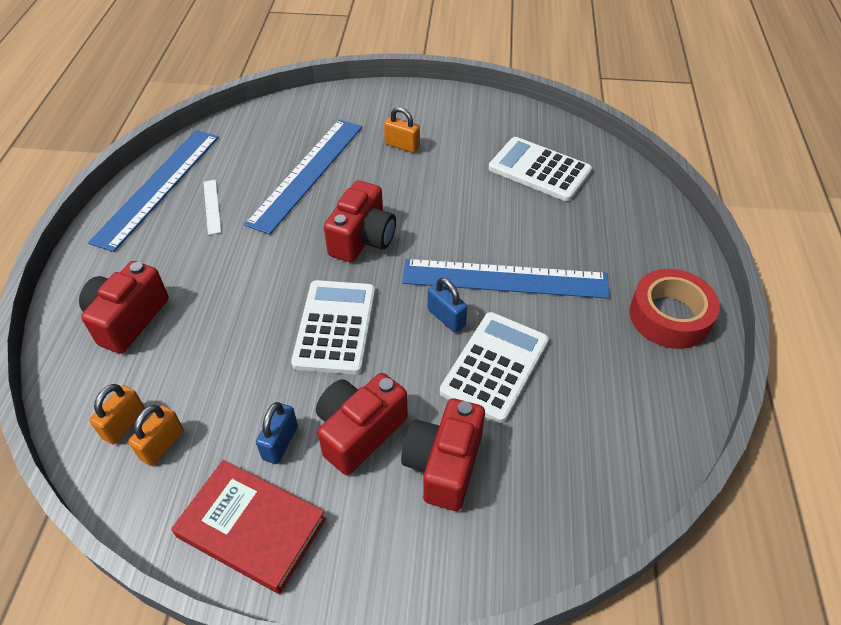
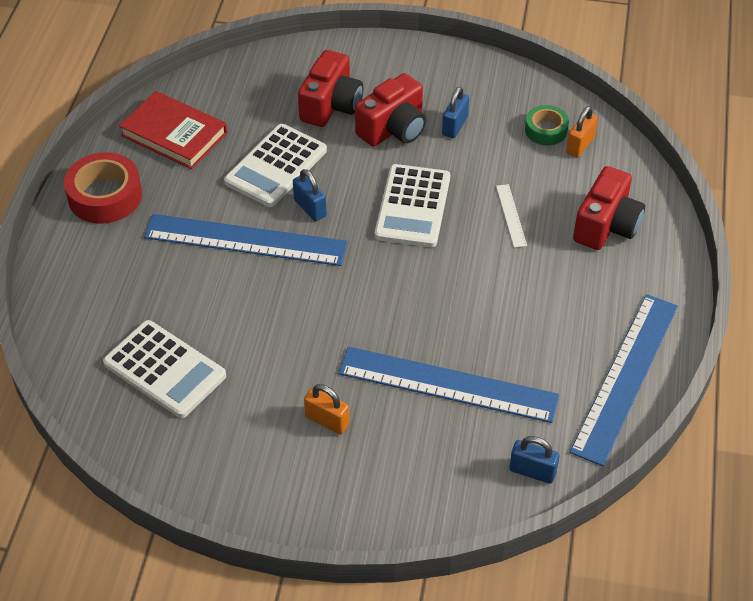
camera: 175 degrees left, 0 degrees up
(162, 445) = (546, 130): orange padlock -> green tape
(212, 206) = (554, 345): white ruler -> white ruler (511, 215)
(248, 126) = (532, 471): none -> blue padlock
(251, 528) = (470, 80): red book -> red book (174, 134)
(307, 173) = (448, 384): blue ruler -> blue ruler turned 75 degrees clockwise
(362, 239) = (384, 293): red camera -> none

